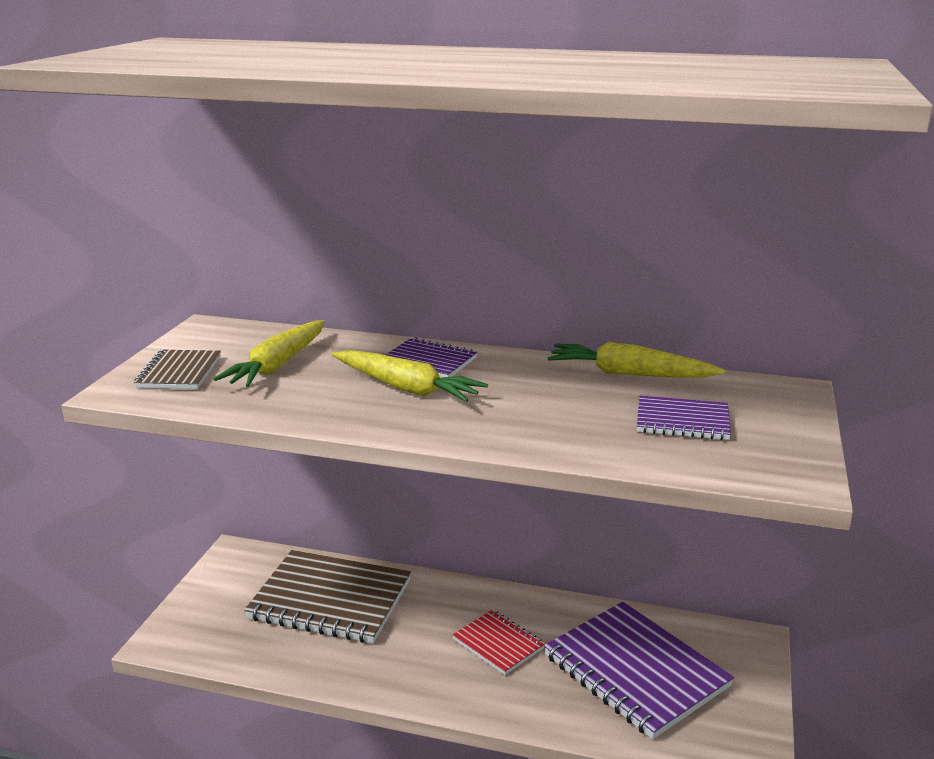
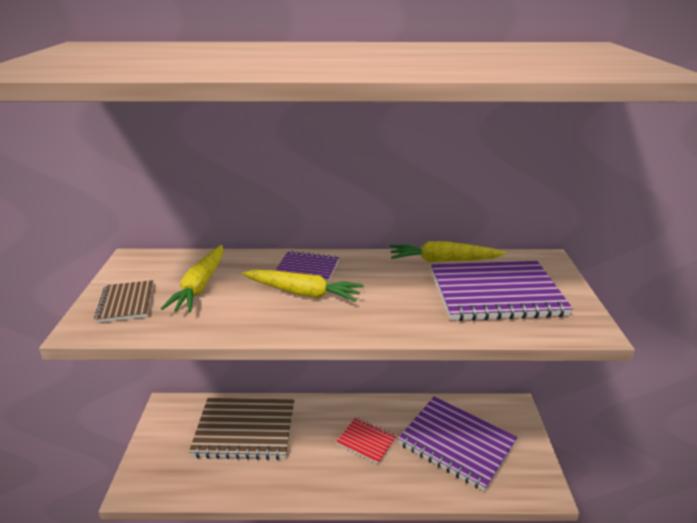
camera: 15 degrees left, 5 degrees up
(682, 421) = (496, 293): purple notebook -> purple notebook, size x1.94

